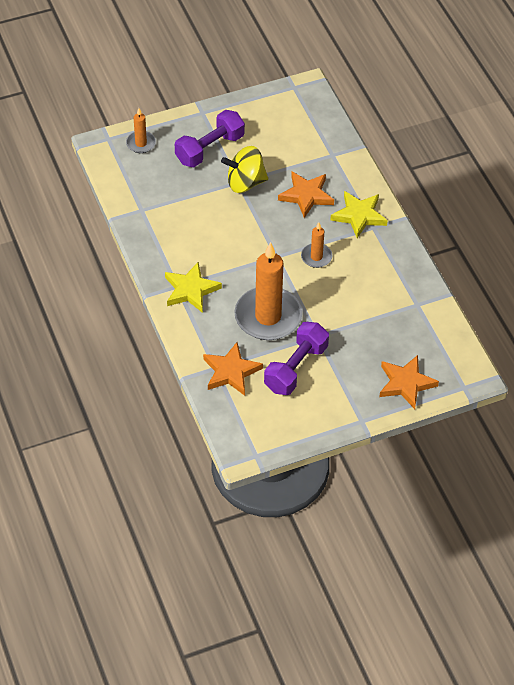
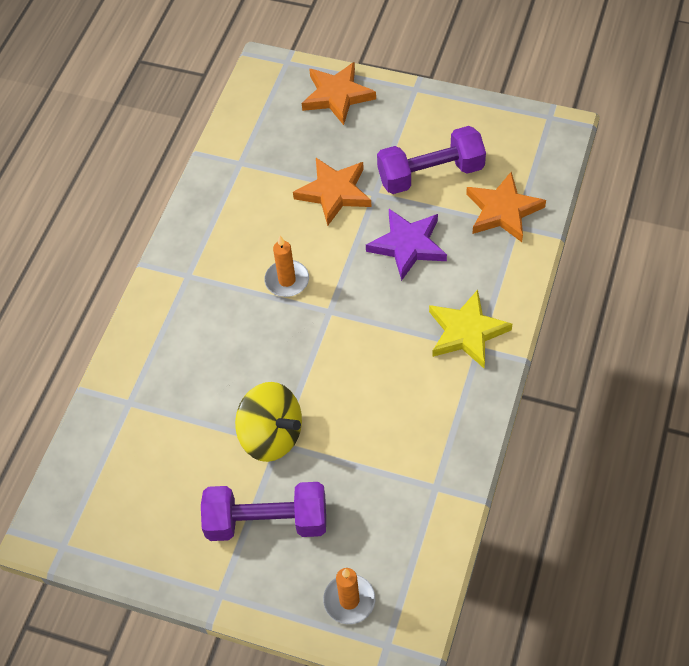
camera: 135 degrees left, 5 degrees up
(268, 316) = (407, 245): orange candle -> purple star
(306, 196) = (218, 366): orange star -> orange star (334, 192)
(359, 216) = (188, 299): yellow star -> none

